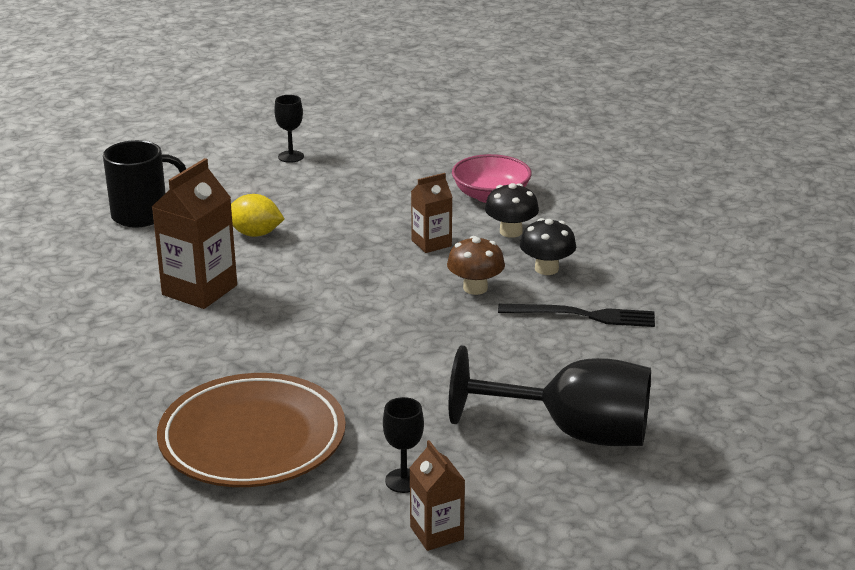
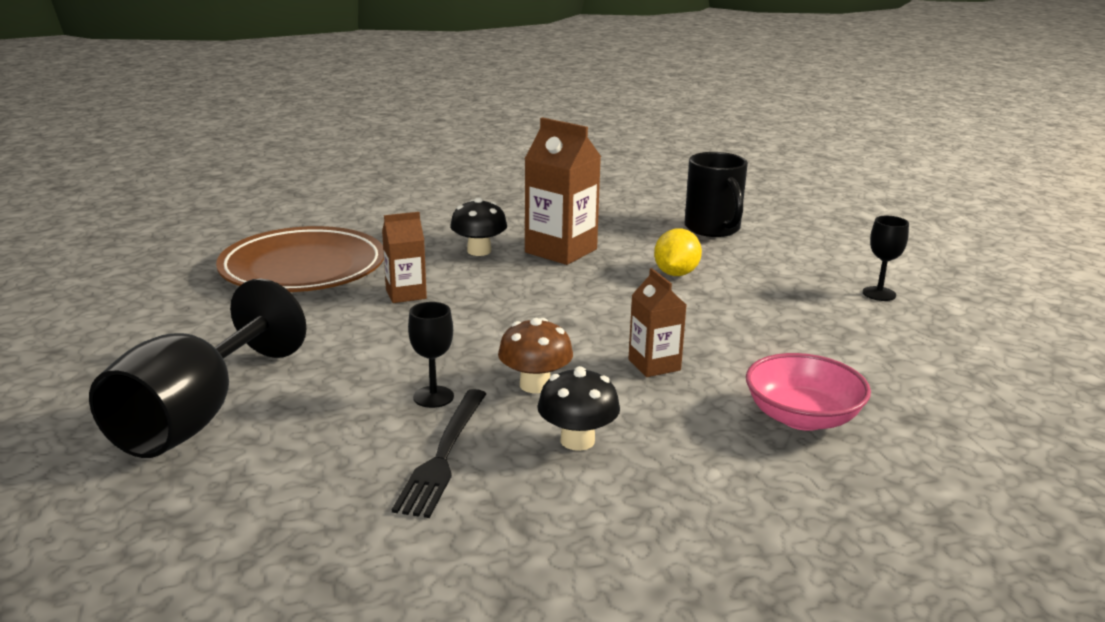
camera: 95 degrees right, 5 degrees down
(403, 481) = (190, 324): black goblet -> black goblet (433, 397)
(436, 533) = (103, 334): brown carton -> brown carton (406, 294)
(511, 232) = (688, 423): black mushroom -> black mushroom (479, 251)

